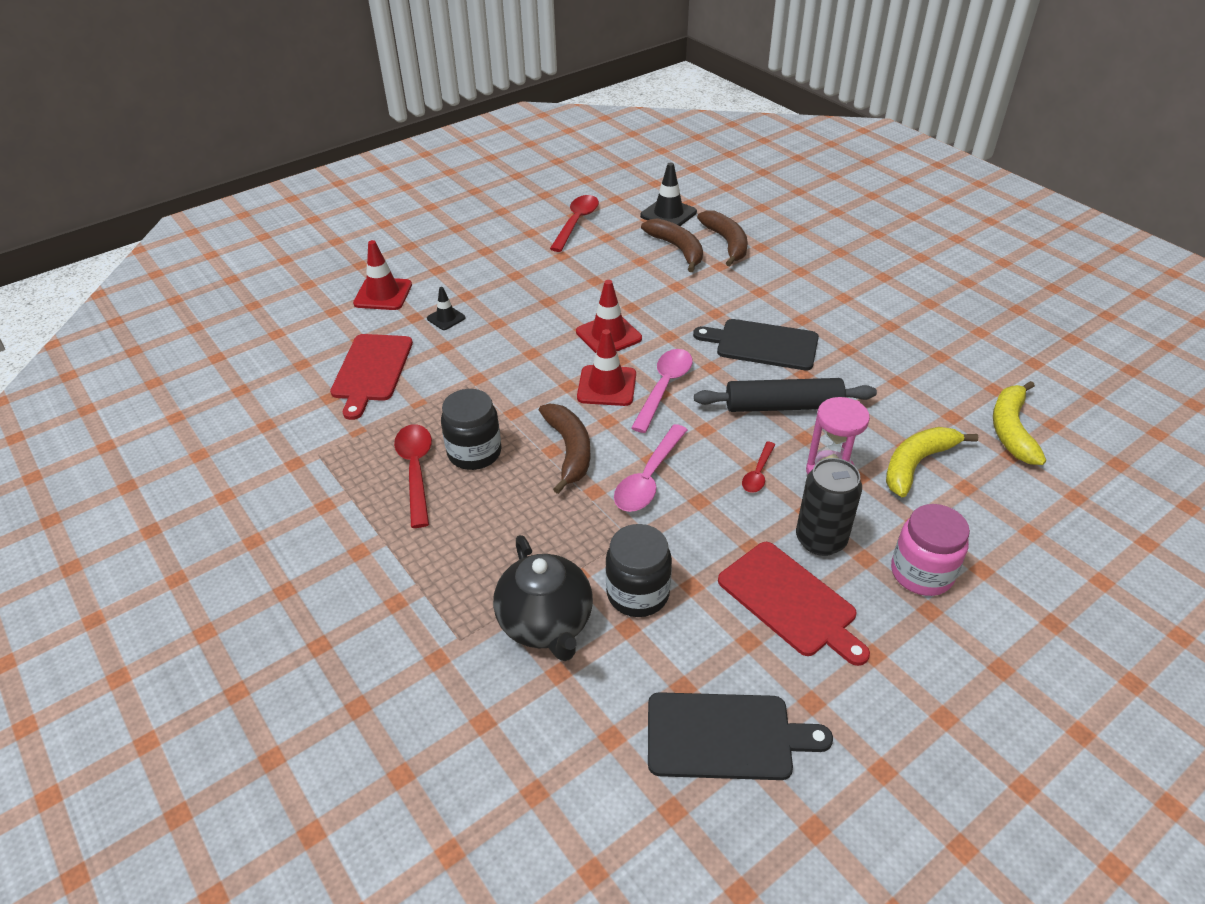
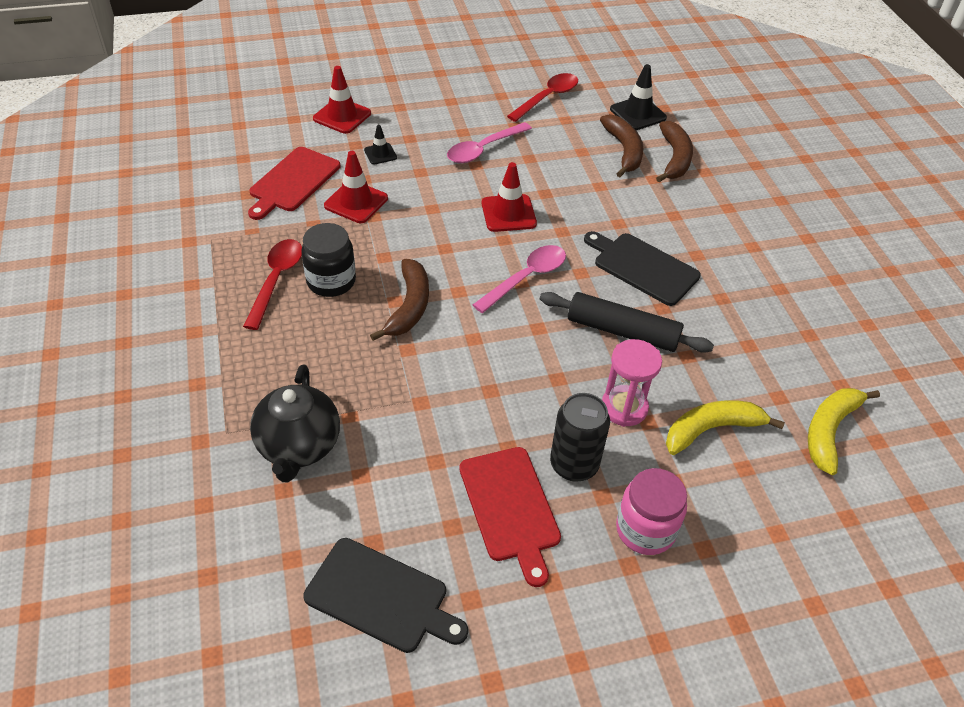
camera: 20 degrees right, 5 degrees up
(606, 386) = (477, 259): red traffic cone -> red traffic cone (356, 202)
(638, 593) = (387, 450): black jar -> none
(648, 478) = (460, 355): pink spoon -> pink spoon (483, 149)
(758, 473) = (558, 385): red spoon -> none

